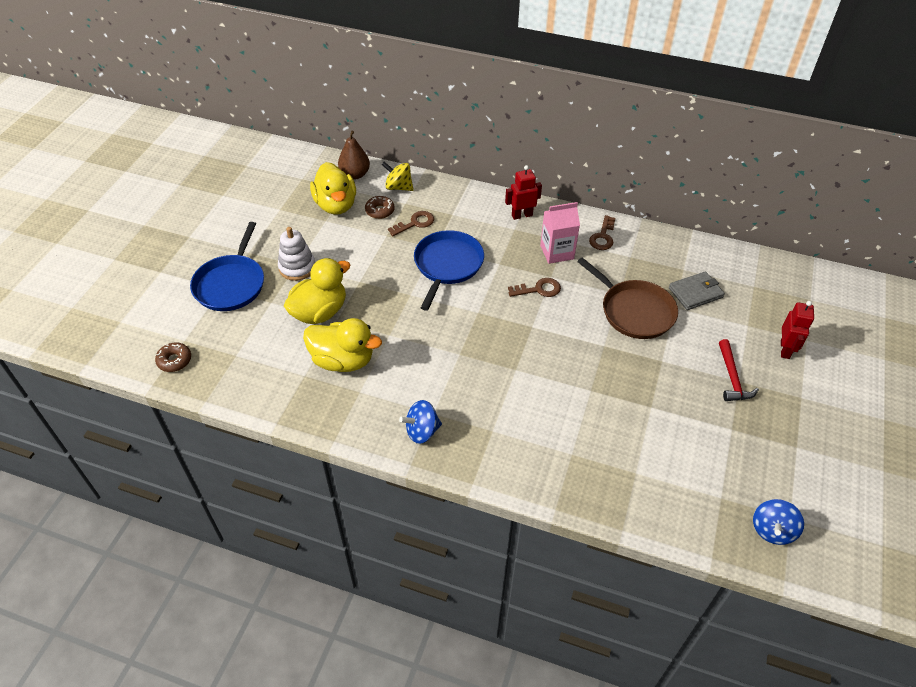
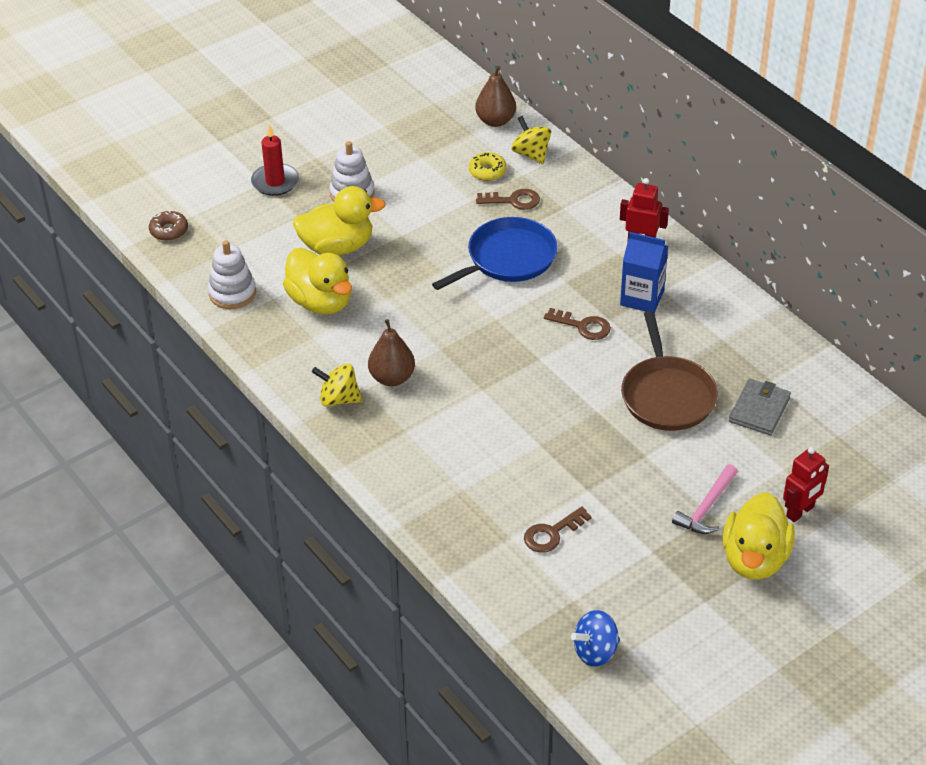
camera: 35 degrees right, 5 degrees down
(231, 284) = (275, 182): blue pan -> red candle
(268, 387) = (232, 293): none -> white stacking toy
(336, 205) = (446, 146): yellow duck -> yellow duck (755, 559)
(380, 211) = (487, 171): brown donut -> yellow donut
(422, 431) = (339, 399): blue spinning top -> yellow spinning top
(446, 393) = (392, 378): none -> brown pear
(557, 252) = (642, 298): pink carton -> blue carton
(603, 237) = (712, 305): brown key -> brown key (552, 533)
(695, 292) = (759, 409): grey wallet -> grey wallet turned 75 degrees counterclockwise
(732, 378) = (706, 508): red hammer -> pink hammer

